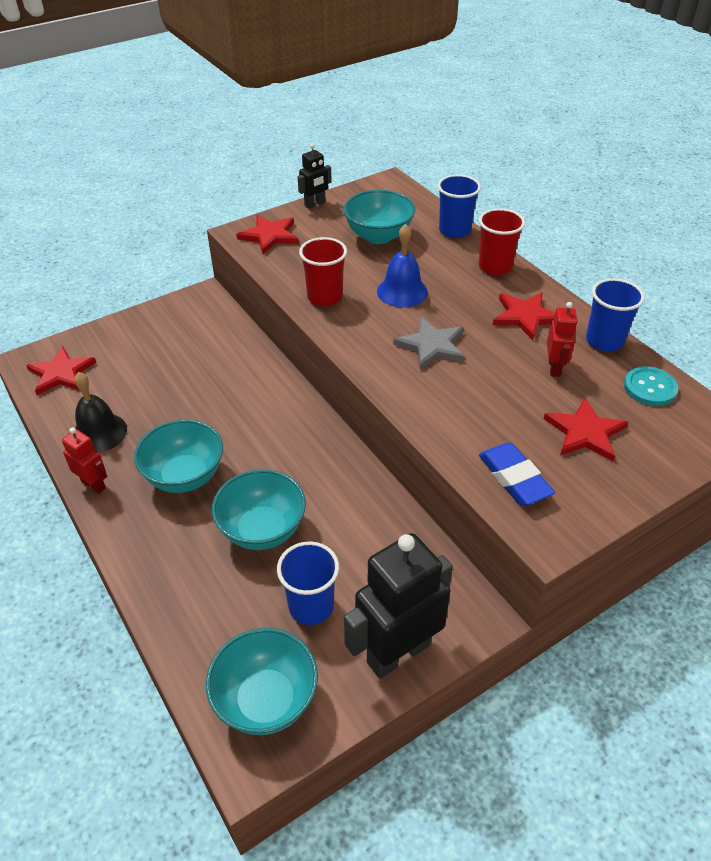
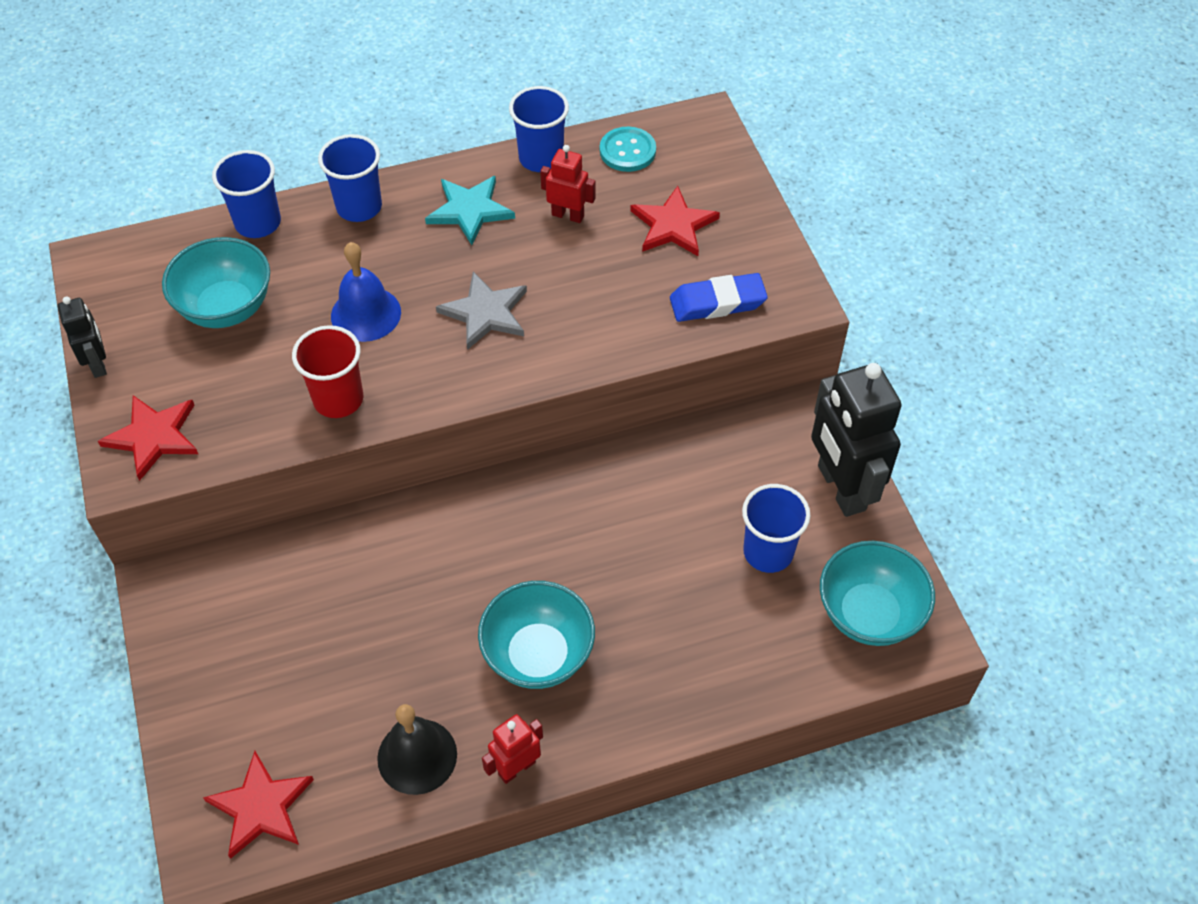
camera: 75 degrees left, 10 degrees up
(262, 530) = (651, 581): turquoise bowl -> none
(495, 266) = (359, 207): red cup -> blue cup
(525, 316) = (470, 210): red star -> turquoise star

